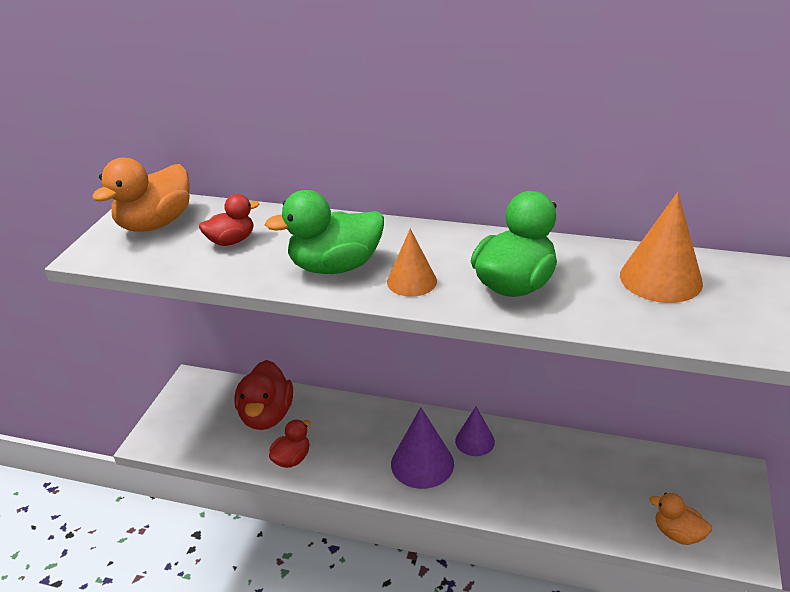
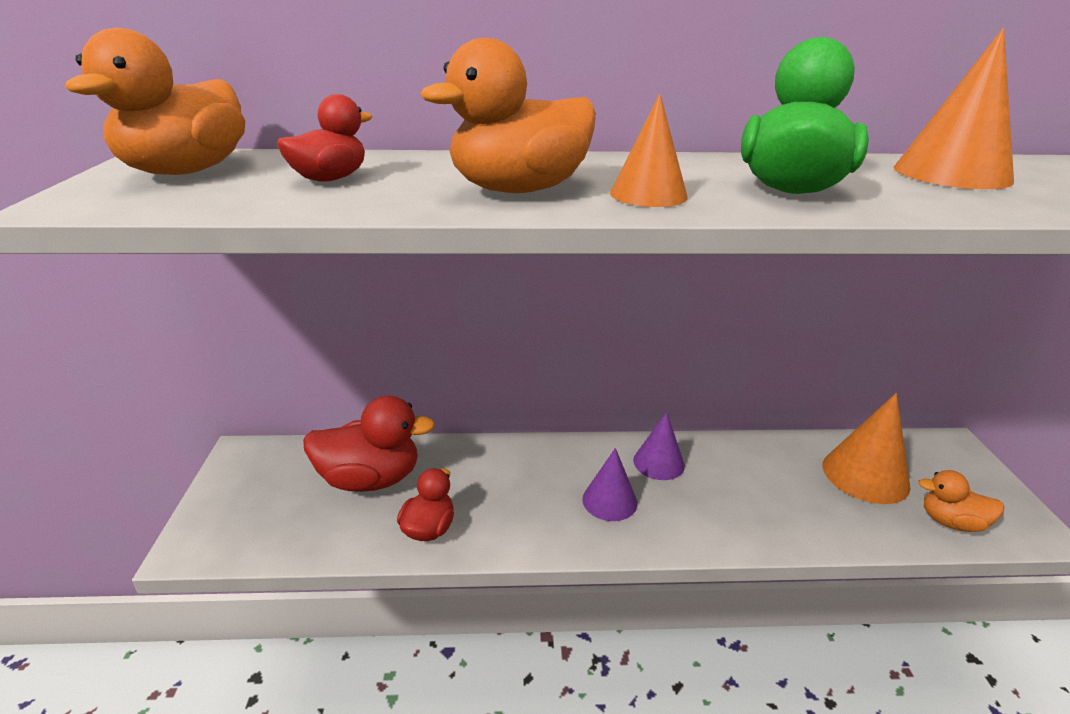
camera: 20 degrees left, 5 degrees down
(266, 415) = (370, 479): red duck -> red duck turned 75 degrees counterclockwise
(335, 267) = (519, 190): green duck -> orange duck
(422, 463) = (609, 501): purple cone -> purple cone, size x0.64
(635, 483) = (865, 475): none -> orange cone

